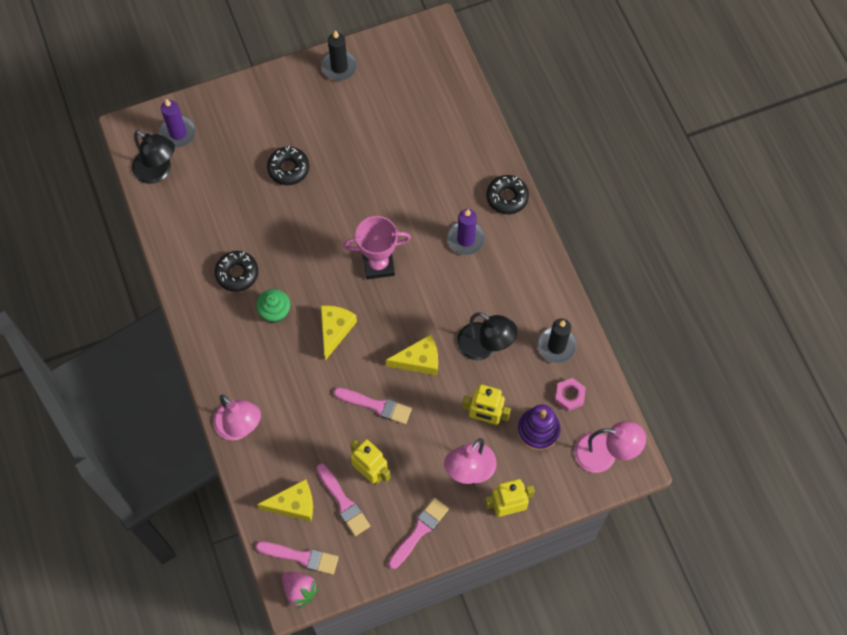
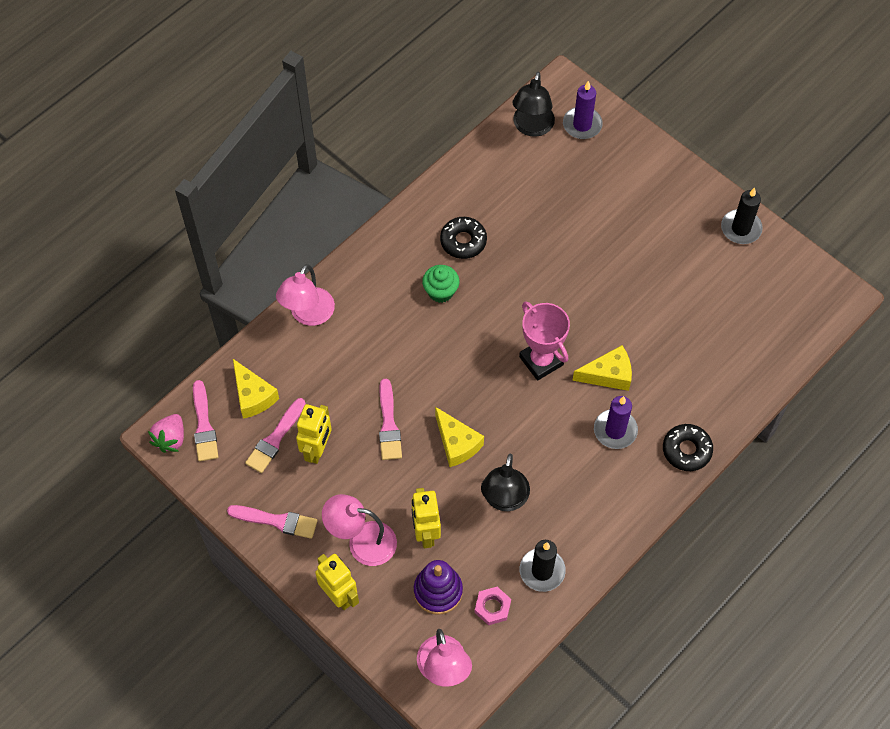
camera: 65 degrees right, 5 degrees down
(288, 169) = (600, 234): black donut -> none
(335, 330) = (449, 352): yellow cheese -> yellow cheese (608, 375)

